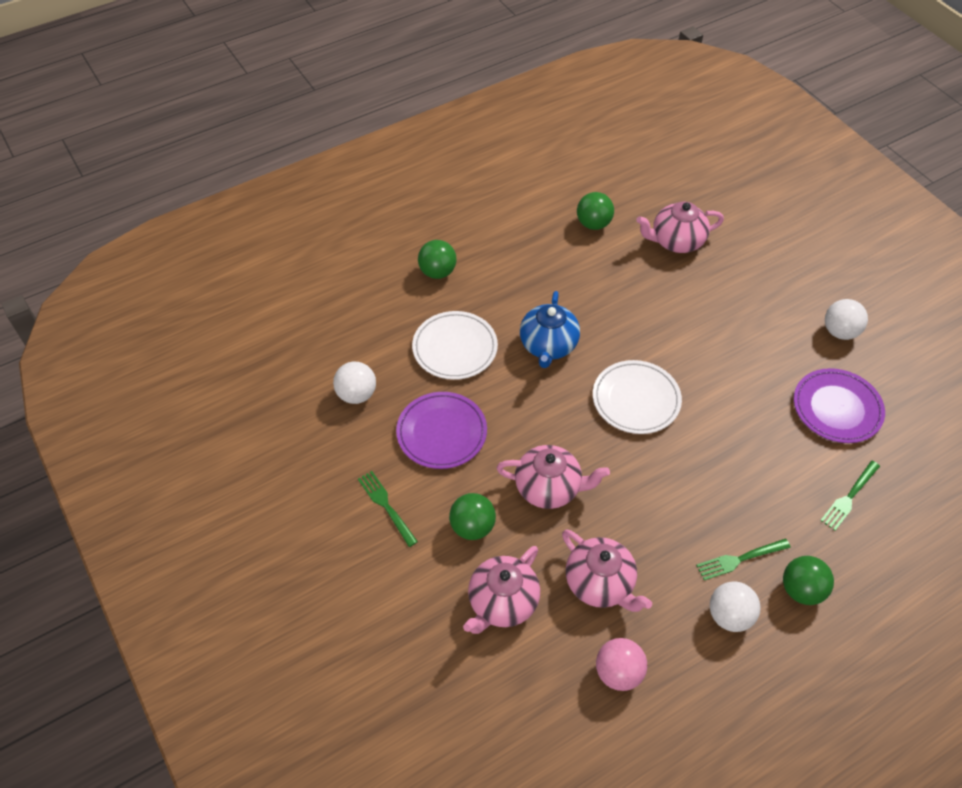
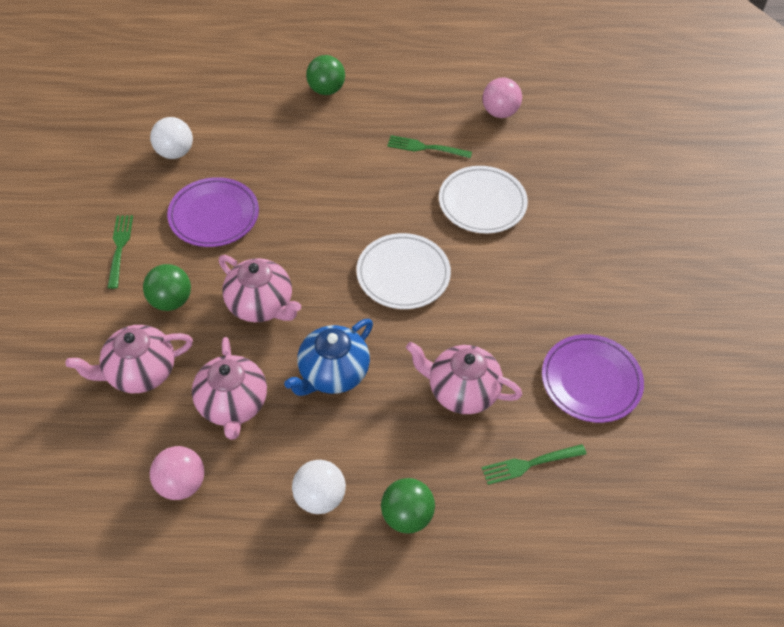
camera: 30 degrees right, 0 degrees up
(455, 348) = (285, 155): white plate -> white plate (482, 203)
(548, 346) = (366, 192): blue teapot -> blue teapot (332, 373)
(593, 224) = (499, 112): green ball -> pink ball
(676, 241) = (565, 161): pink teapot -> pink teapot (461, 391)
(739, 559) = (373, 456): green fork -> green fork (425, 148)
(840, 332) = (658, 316): white ball -> none

